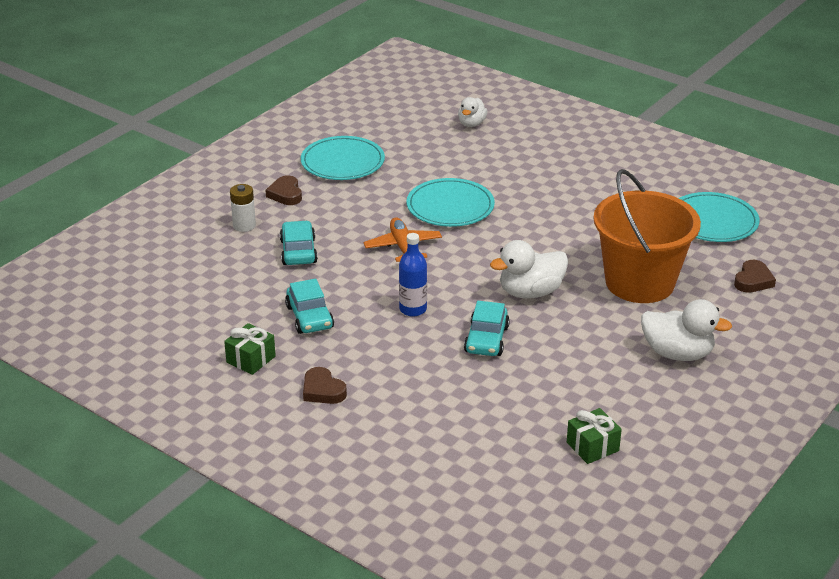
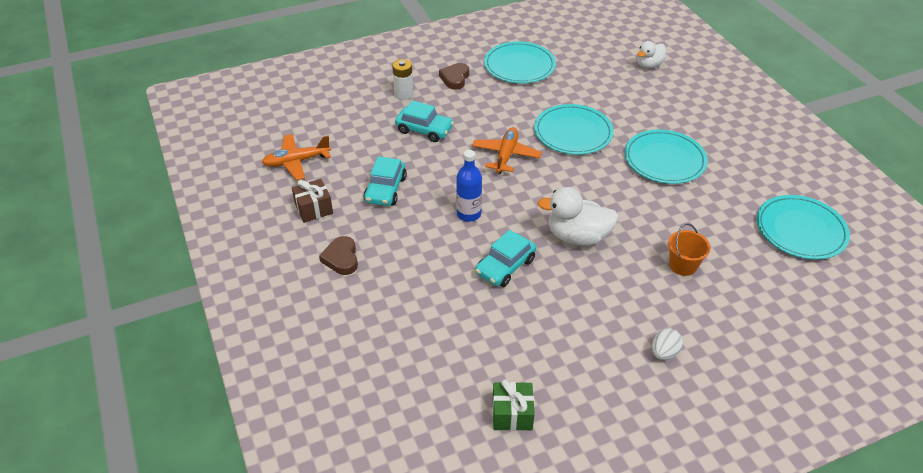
camera: 30 degrees right, 10 degrees up
(188, 325) = (296, 162): none -> orange plane
(251, 359) = (314, 209): green gift -> brown gift
(298, 251) = (424, 130): turquoise car -> turquoise car turned 90 degrees clockwise
(554, 202) = (664, 160): none -> turquoise plate
(639, 282) = (683, 265): orange bucket -> orange bucket, size x0.40
(677, 353) = (664, 353): white duck -> white egg
(753, 280) = (796, 306): brown heart -> none

